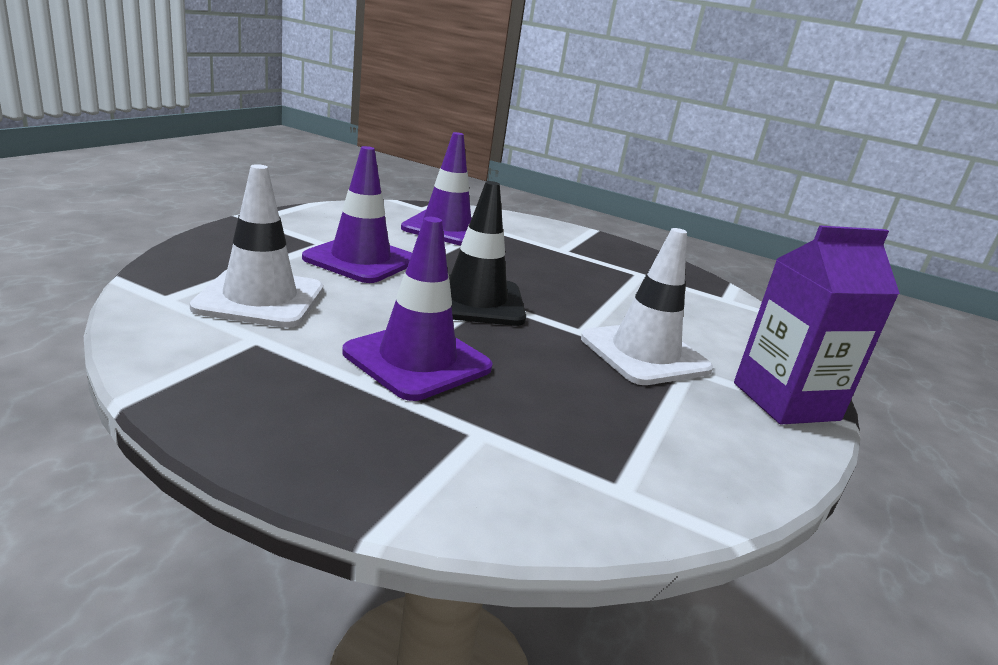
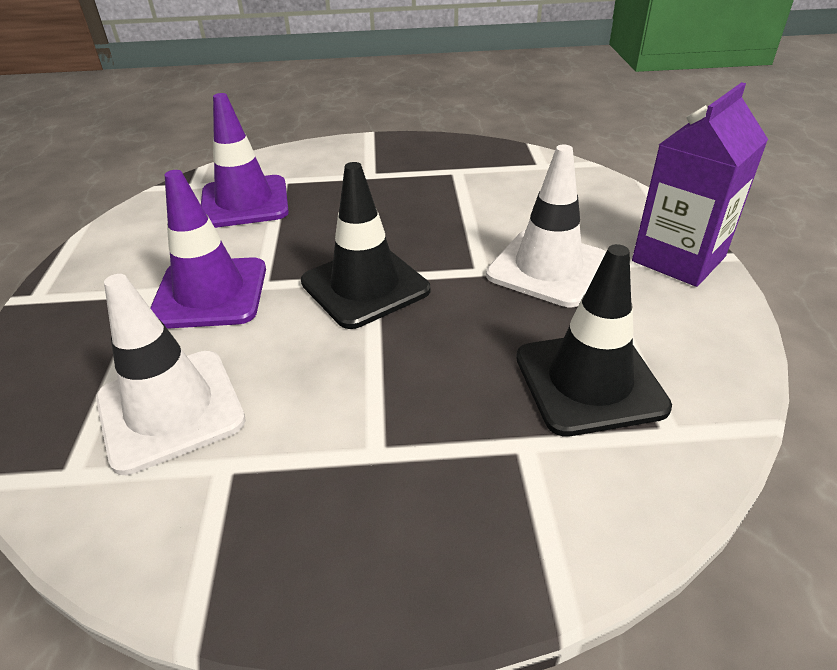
camera: 25 degrees left, 15 degrees up
(417, 360) = (394, 394): purple traffic cone -> none
(587, 428) = (589, 382): none -> black traffic cone

